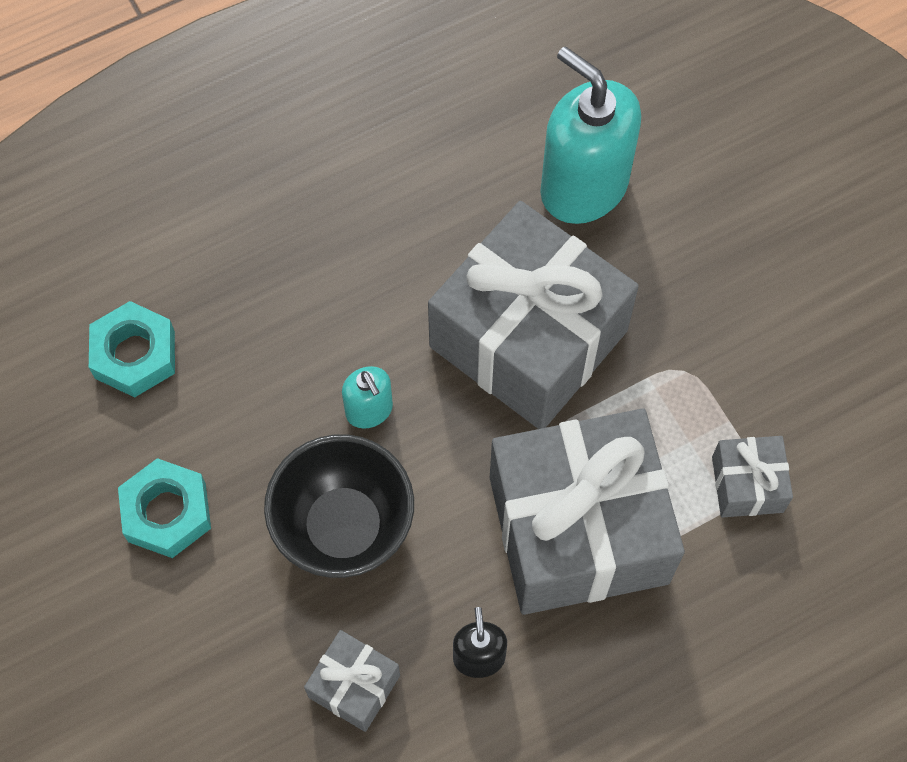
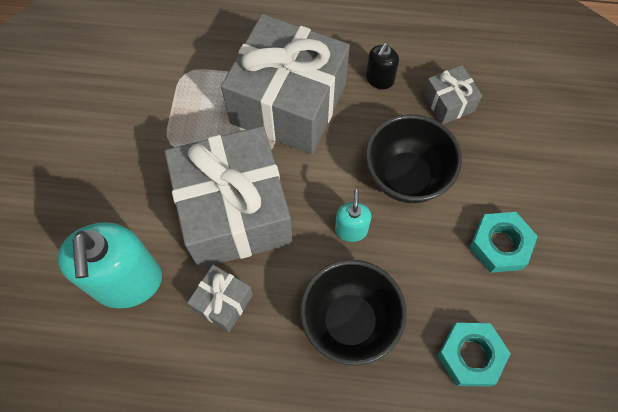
camera: 145 degrees left, 0 degrees up
(298, 304) = (349, 321): none -> black bowl
(747, 484) = (191, 73): grey gift -> grey gift (223, 302)

